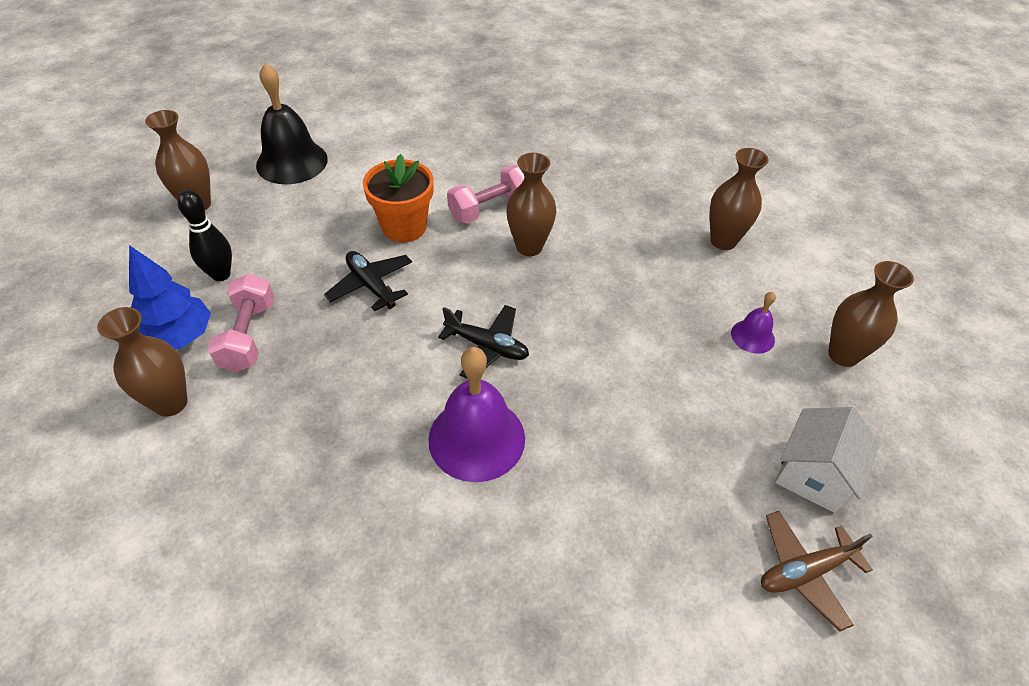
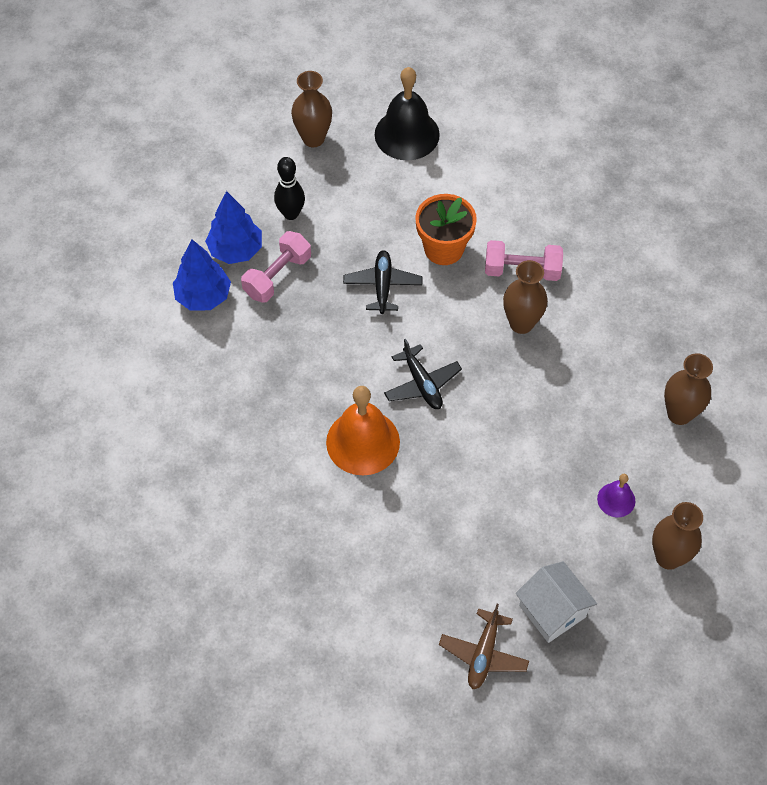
camera: 40 degrees right, 10 degrees up
(170, 403) = (203, 296): brown vase -> blue tree
(476, 438) = (363, 442): purple bell -> orange bell
(804, 572) = (483, 654): brown plane -> brown plane turned 90 degrees counterclockwise
(813, 474) = (552, 611): white house -> white house turned 75 degrees clockwise

